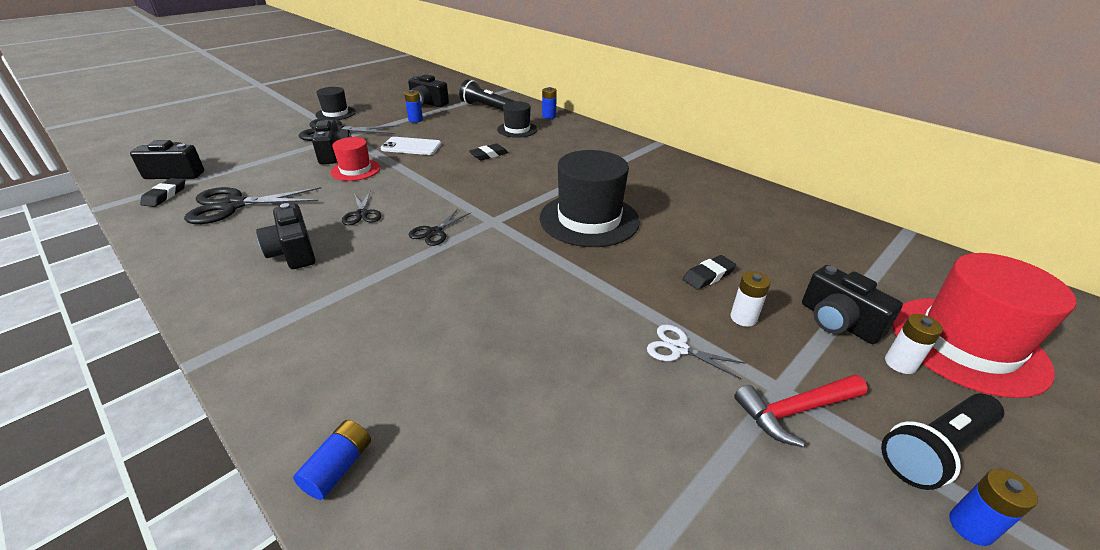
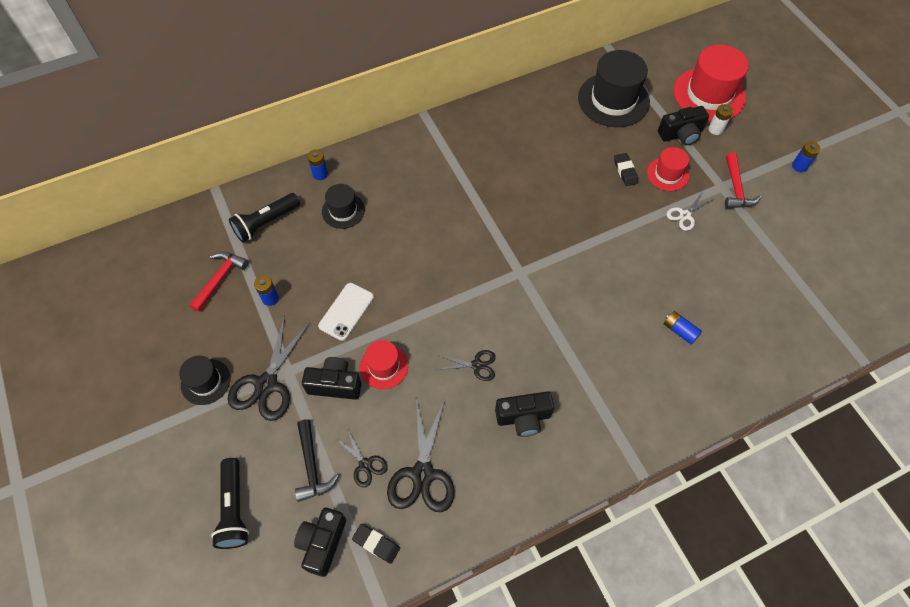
camera: 70 degrees left, 25 degrees up
(253, 158) = (312, 466): none -> black hammer
(338, 467) = (734, 389): blue battery -> blue battery (679, 331)
(428, 103) = (220, 279): black camera -> red hammer
(434, 232) = (524, 315): black scissors -> black scissors (365, 464)
(489, 155) = (395, 248): black eraser -> none
(589, 219) = (538, 210): black hat -> black hat (613, 100)
(743, 318) = (667, 174): white battery -> red hat
(936, 449) = (765, 152): black flashlight -> black flashlight (234, 508)

